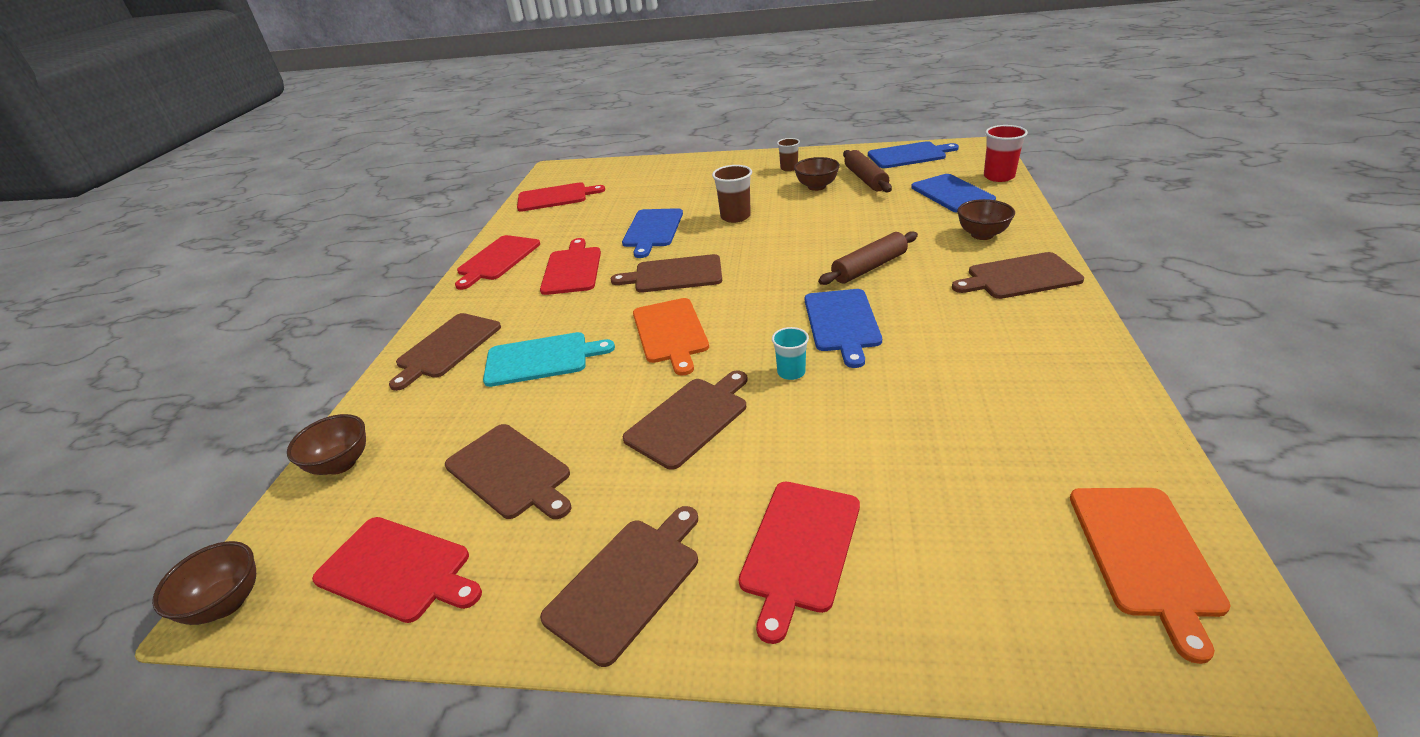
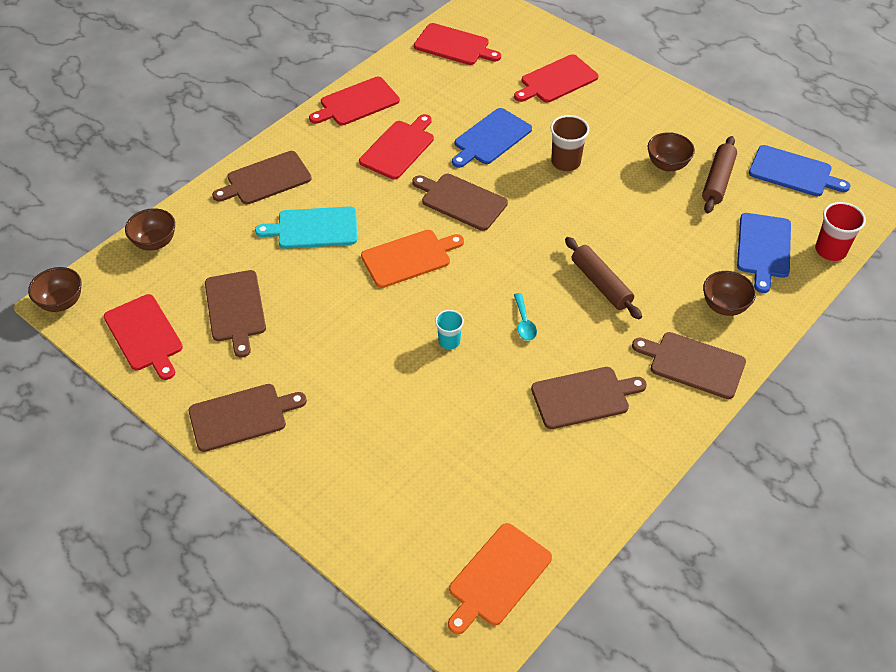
camera: 30 degrees right, 15 degrees up
(541, 359) = (313, 228): turquoise cutting board -> turquoise cutting board turned 150 degrees clockwise
(670, 333) = (409, 257): orange cutting board -> orange cutting board turned 135 degrees counterclockwise
(689, 419) = (358, 336): brown cutting board -> brown cutting board (583, 397)
(789, 168) = (672, 124): brown cup -> none
(800, 549) = (337, 456): red cutting board -> red cutting board (557, 80)
(842, 323) = (524, 322): blue cutting board -> turquoise spoon
(869, 267) = (601, 284): brown rolling pin -> brown rolling pin turned 60 degrees clockwise

